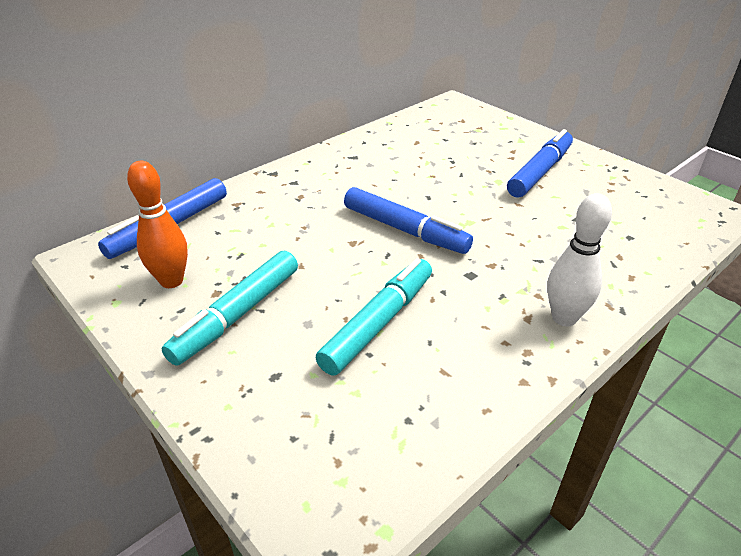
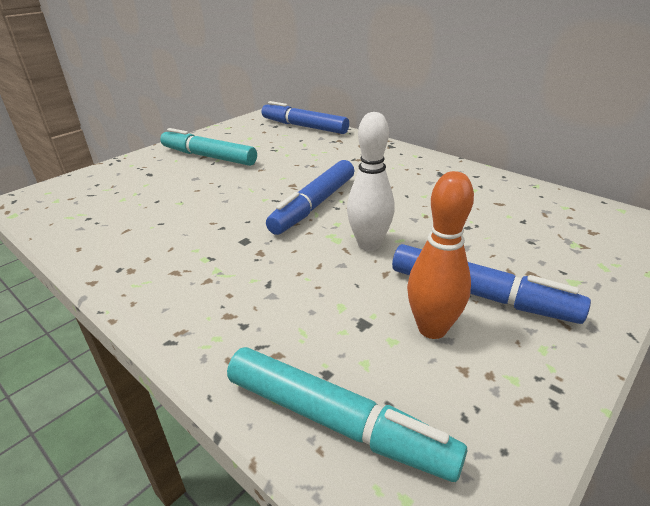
camera: 85 degrees right, 5 degrees down
(171, 281) = (245, 136): orange bowling pin -> orange bowling pin (432, 328)
(379, 323) = (187, 201): turquoise marker -> turquoise marker (336, 422)
(564, 318) = (168, 294): white bowling pin -> white bowling pin (369, 244)

